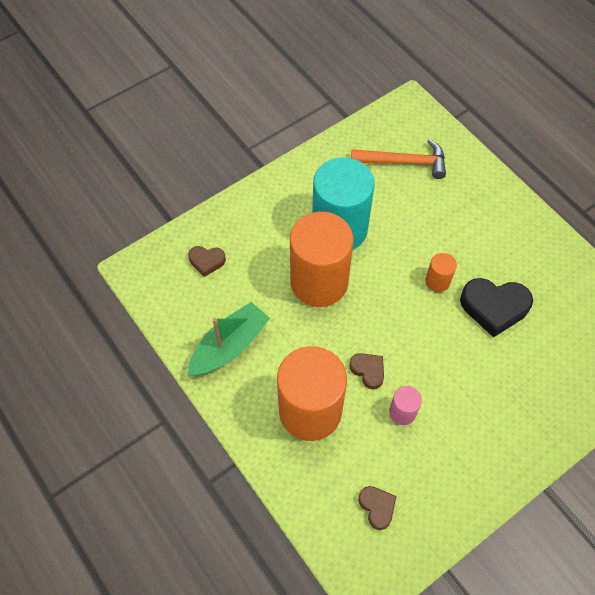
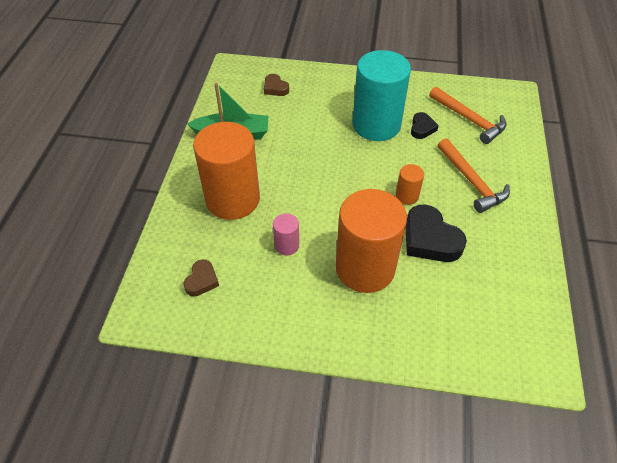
camera: 45 degrees right, 10 degrees down
(319, 282) = (327, 141): orange cylinder -> orange cylinder (365, 268)
(368, 371) = (295, 207): brown heart -> none
(378, 202) = (422, 128): none -> black heart
(467, 226) = (471, 181): none -> orange hammer

